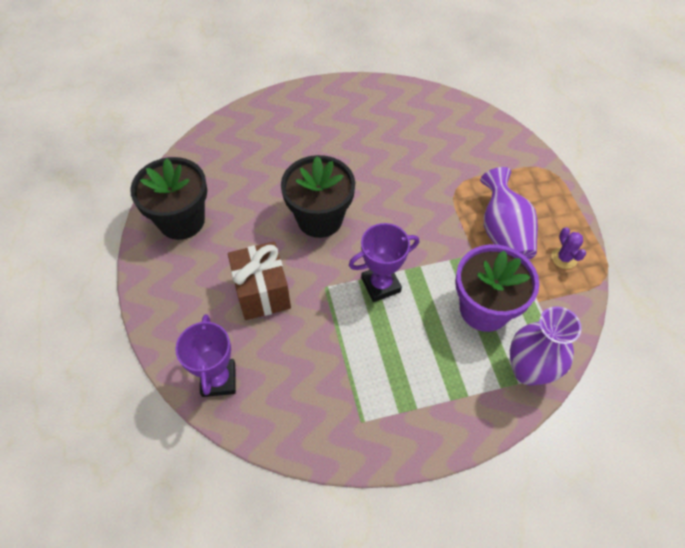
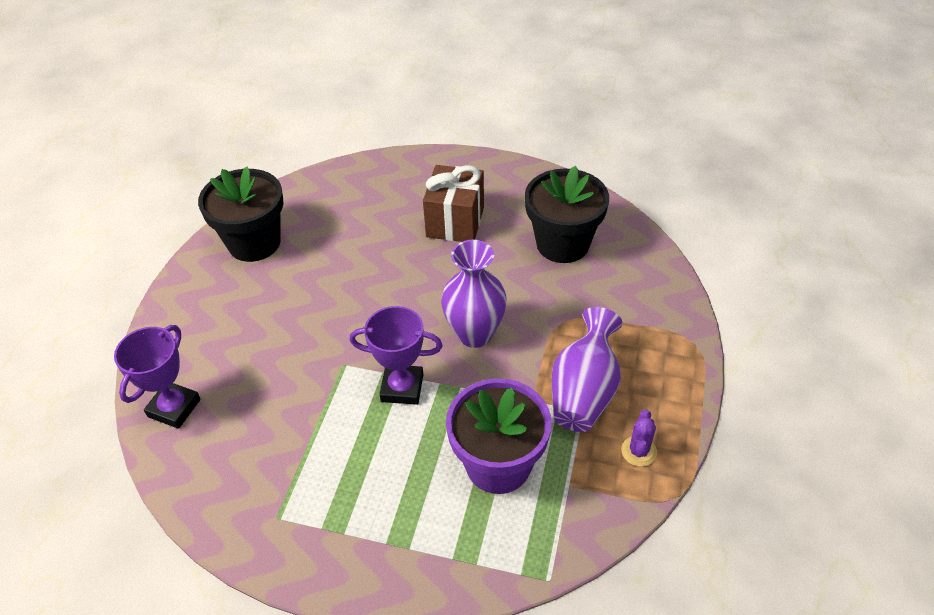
camera: 30 degrees right, 10 degrees down
(262, 292) = (277, 343): brown gift -> brown gift (455, 222)
(320, 218) = (389, 294): black flower pot -> black flower pot (562, 244)
(528, 370) = (499, 556): purple vase -> purple vase (474, 334)

